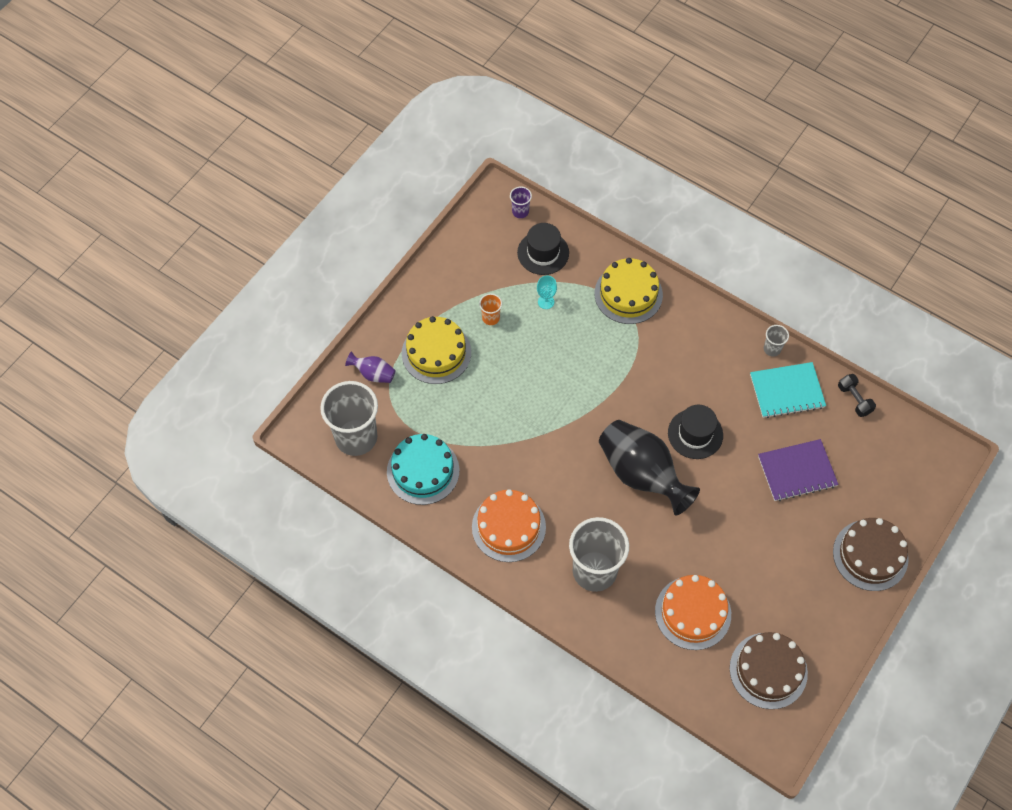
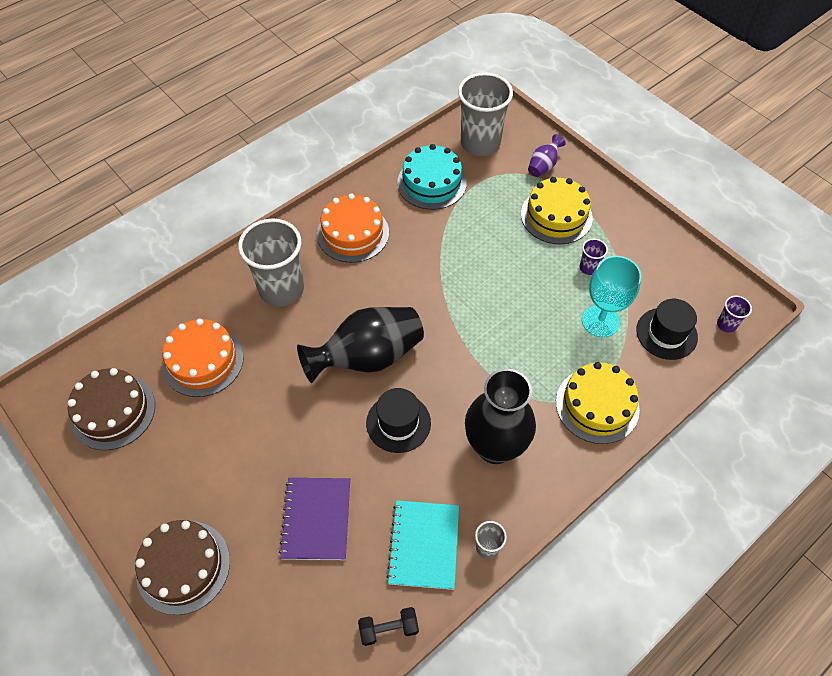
camera: 105 degrees right, 5 degrees down
(491, 318) = (588, 268): orange cup -> purple cup
(546, 302) = (600, 321): turquoise goblet -> turquoise goblet, size x1.99
(690, 359) = (495, 446): none -> black vase

